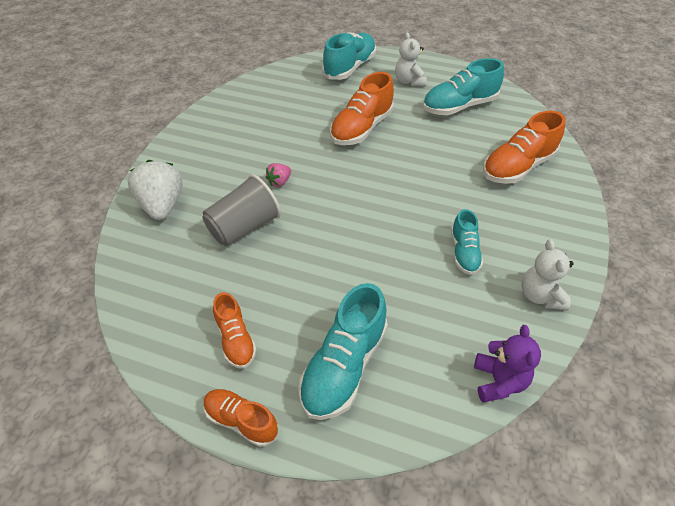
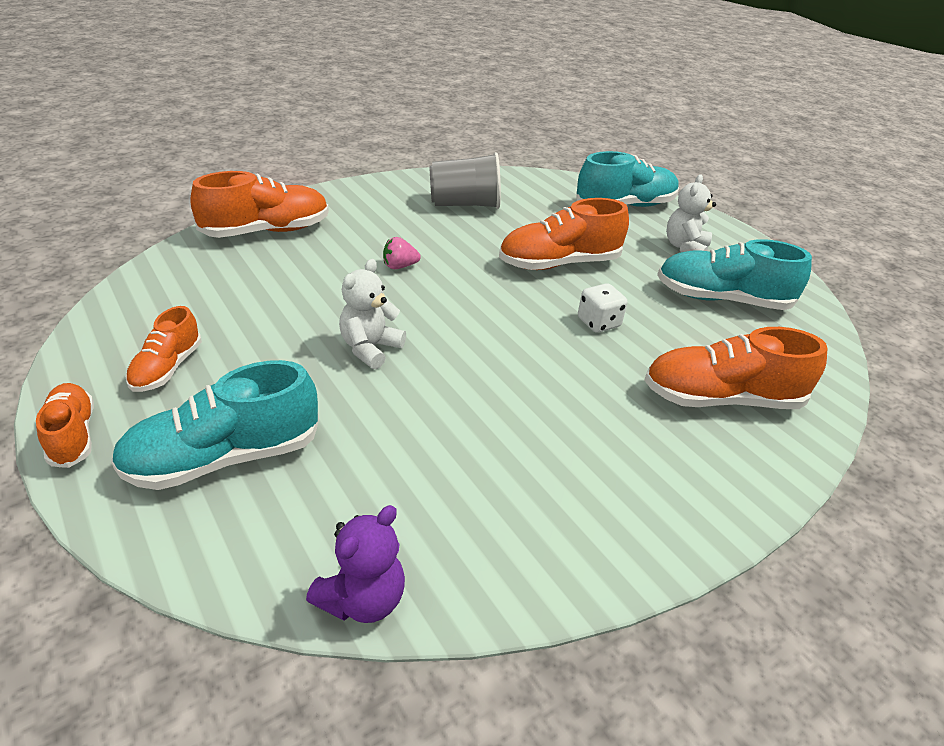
camera: 35 degrees right, 10 degrees down
(162, 206) = (266, 231): white strawberry -> orange shoe
(244, 227) = (310, 285): grey cup -> grey cup (465, 204)
(422, 156) = (598, 323): none -> white dice
(464, 252) = (514, 442): turquoise shoe -> none
(540, 296) = (552, 551): white teddy bear -> white teddy bear (370, 348)

